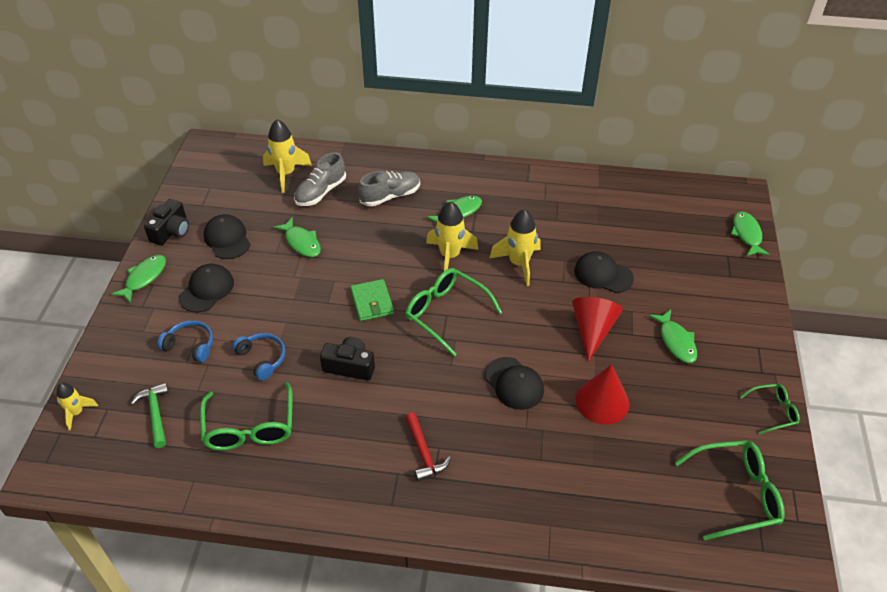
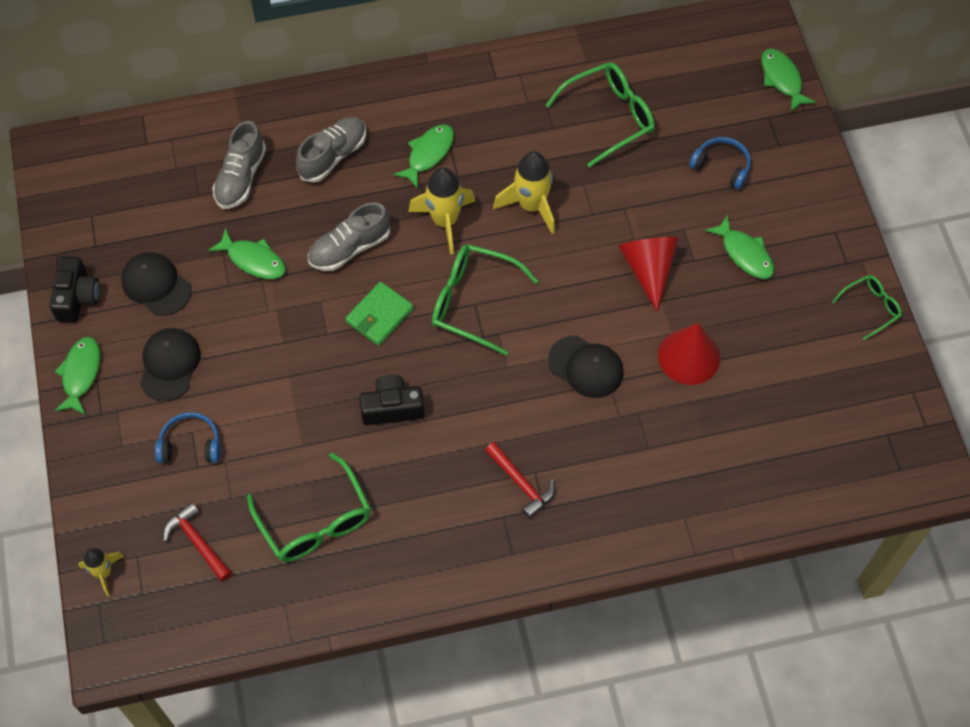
camera: 20 degrees left, 15 degrees up
(155, 414) = (198, 542): green hammer -> red hammer
(262, 358) = (285, 432): blue headphones -> blue headphones (721, 166)
(286, 174) = (181, 163): yellow rocket -> none
(372, 302) = (379, 315): green wallet -> green wallet turned 75 degrees clockwise
(373, 254) = (350, 248): none -> grey shoe
(603, 274) = (635, 189): black cap -> none
(735, 494) = (858, 417): green glasses -> green glasses (608, 117)

